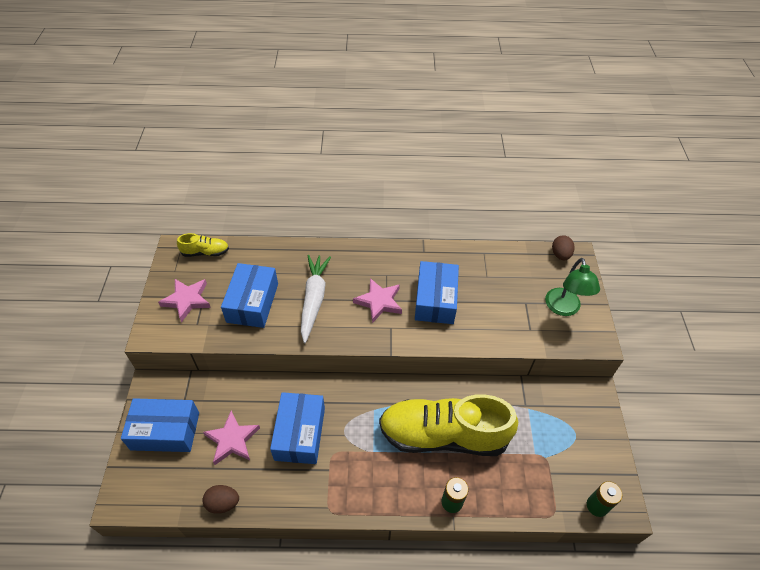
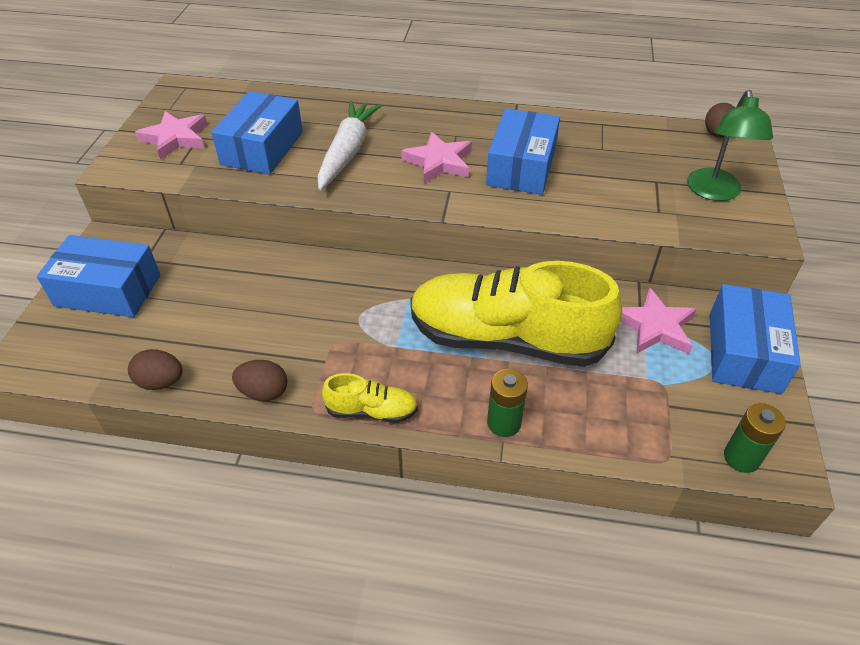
camera: 10 degrees right, 5 degrees down
(205, 252) = (216, 94): yellow shoe -> yellow shoe (372, 411)
(232, 440) = (196, 310): pink star -> pink star (655, 326)
(294, 501) = (264, 392): none -> brown egg
(300, 433) = (294, 314): blue box -> blue box (744, 352)

